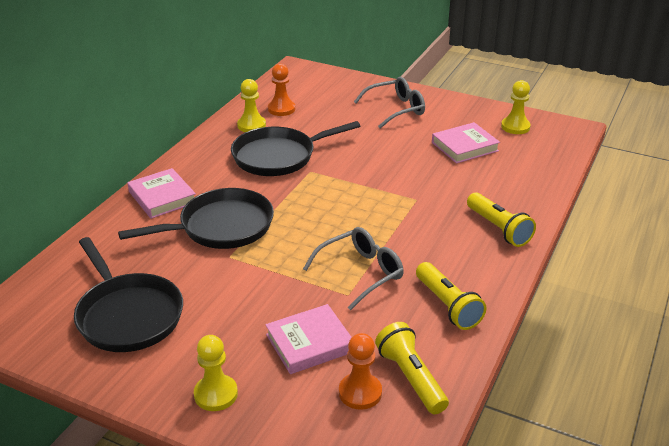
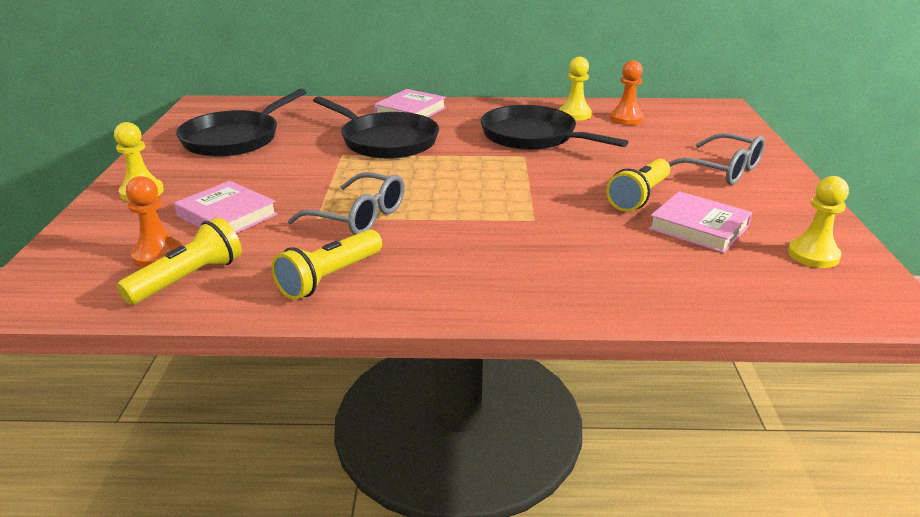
camera: 65 degrees right, 5 degrees down
(499, 229) = (524, 285): yellow flashlight -> yellow flashlight (639, 197)

